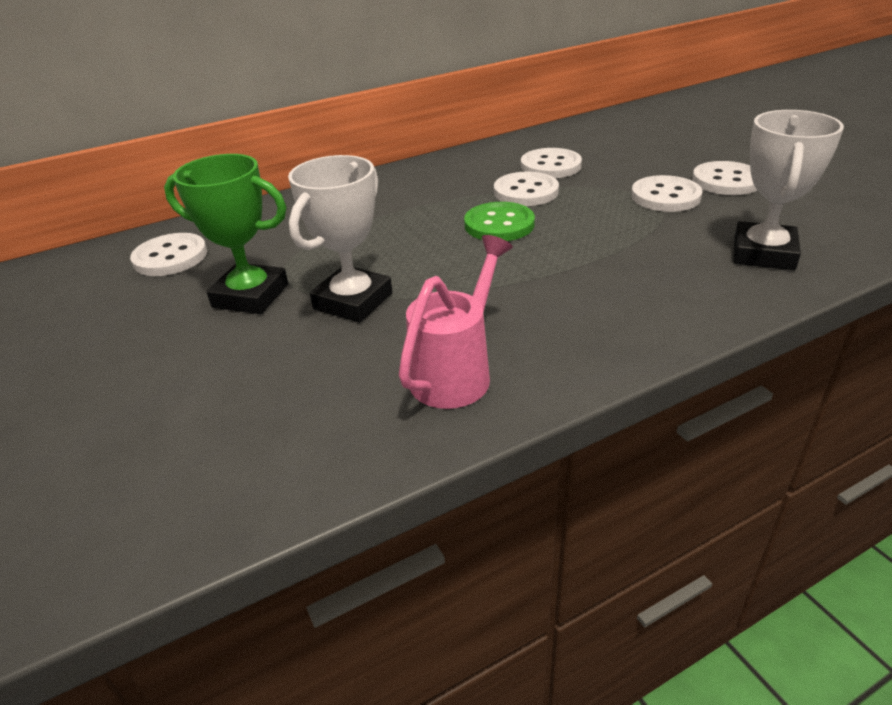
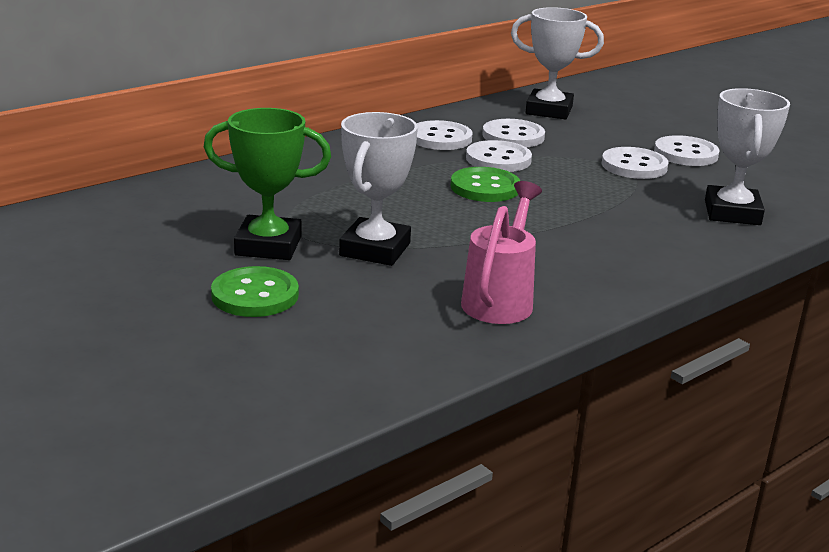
camera: 15 degrees left, 10 degrees down
(170, 257) = (155, 213): white button -> white button (440, 138)
(201, 360) = (255, 295): none -> green button
(596, 137) = (549, 110): none -> white trophy

